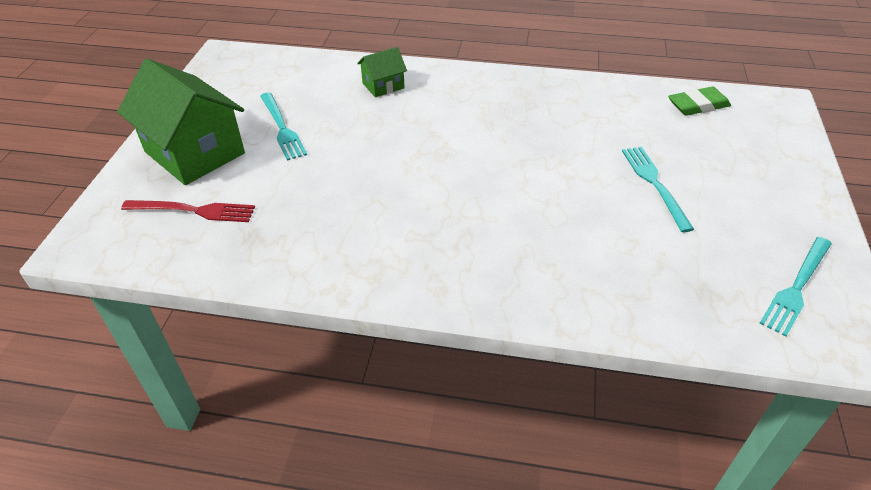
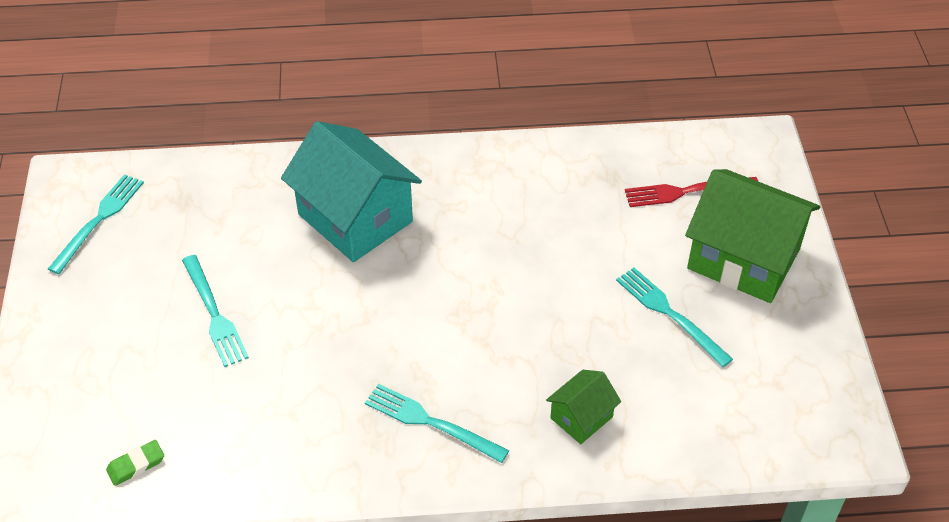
camera: 165 degrees right, 5 degrees up
(487, 97) = (430, 422): none -> turquoise fork
(519, 242) = (355, 218): none -> turquoise house
(698, 105) = (136, 465): green eraser -> green eraser, size x0.65

